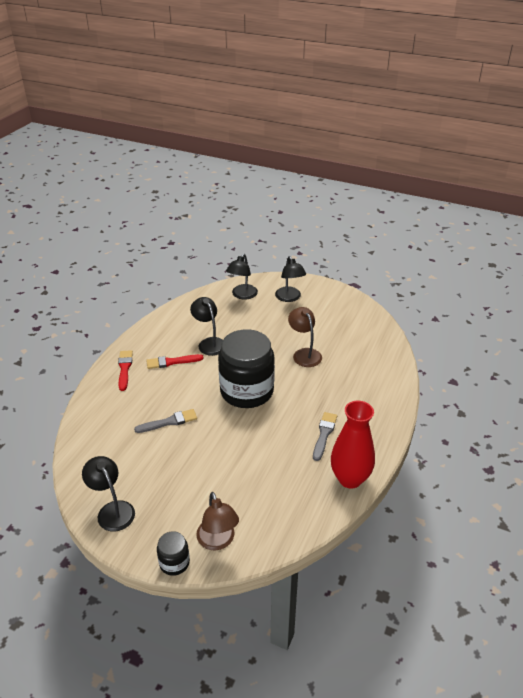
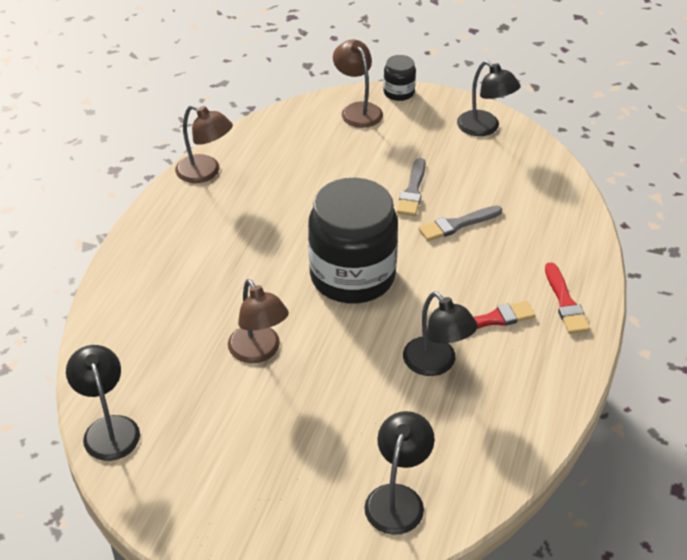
camera: 175 degrees right, 5 degrees up
(289, 298) = (289, 497): black lamp -> black lamp (109, 428)
(324, 434) = (234, 221): grey brush -> grey brush (412, 191)
(350, 479) = (205, 172): red vase -> brown lamp

